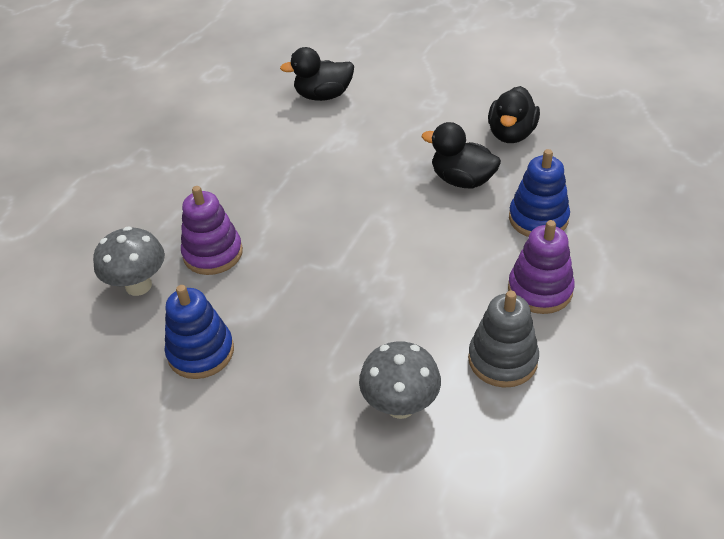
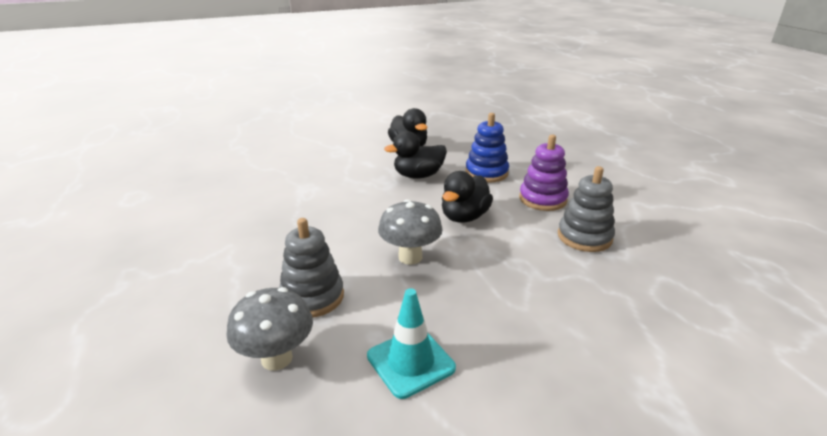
camera: 50 degrees left, 15 degrees down
(201, 352) = (410, 362): blue stacking toy -> turquoise traffic cone
(213, 253) = (312, 297): purple stacking toy -> grey stacking toy
(323, 96) = (254, 175): black duck -> black duck (464, 217)
(400, 405) = (583, 293): grey mushroom -> grey mushroom (410, 257)

